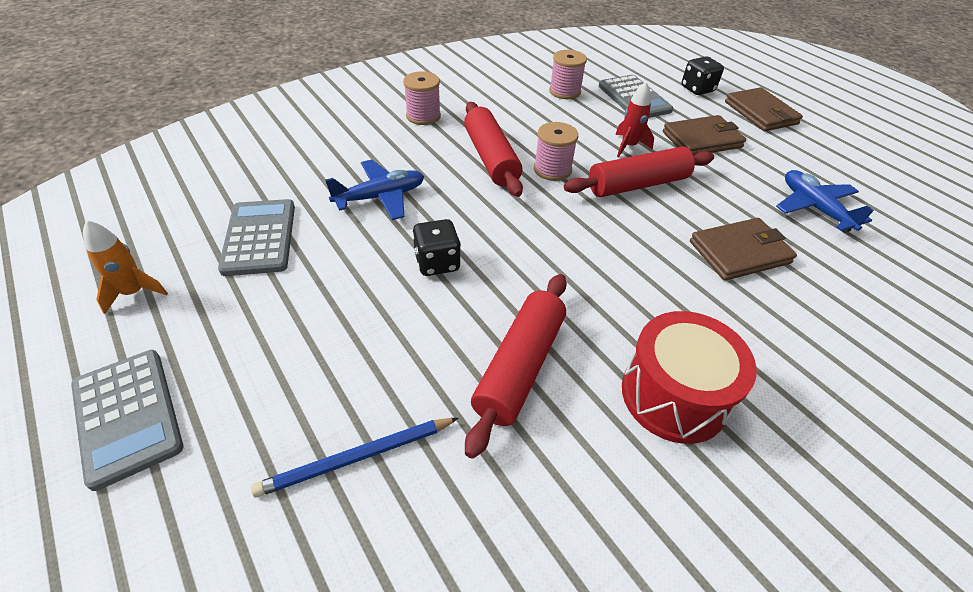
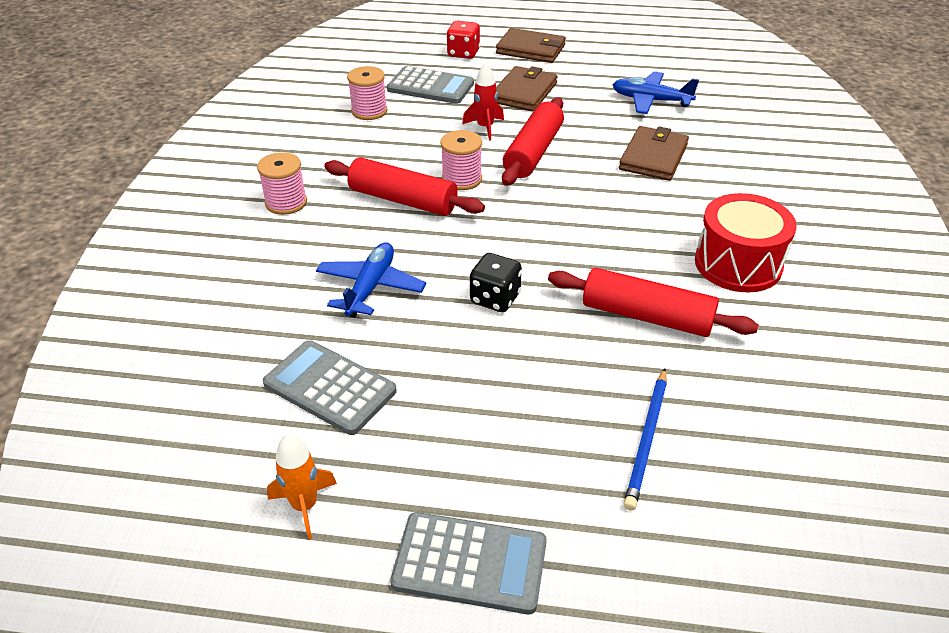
camera: 45 degrees left, 5 degrees down
(520, 367) = (647, 316): red rolling pin -> red rolling pin turned 45 degrees counterclockwise
(697, 89) = (463, 53): black dice -> red dice

